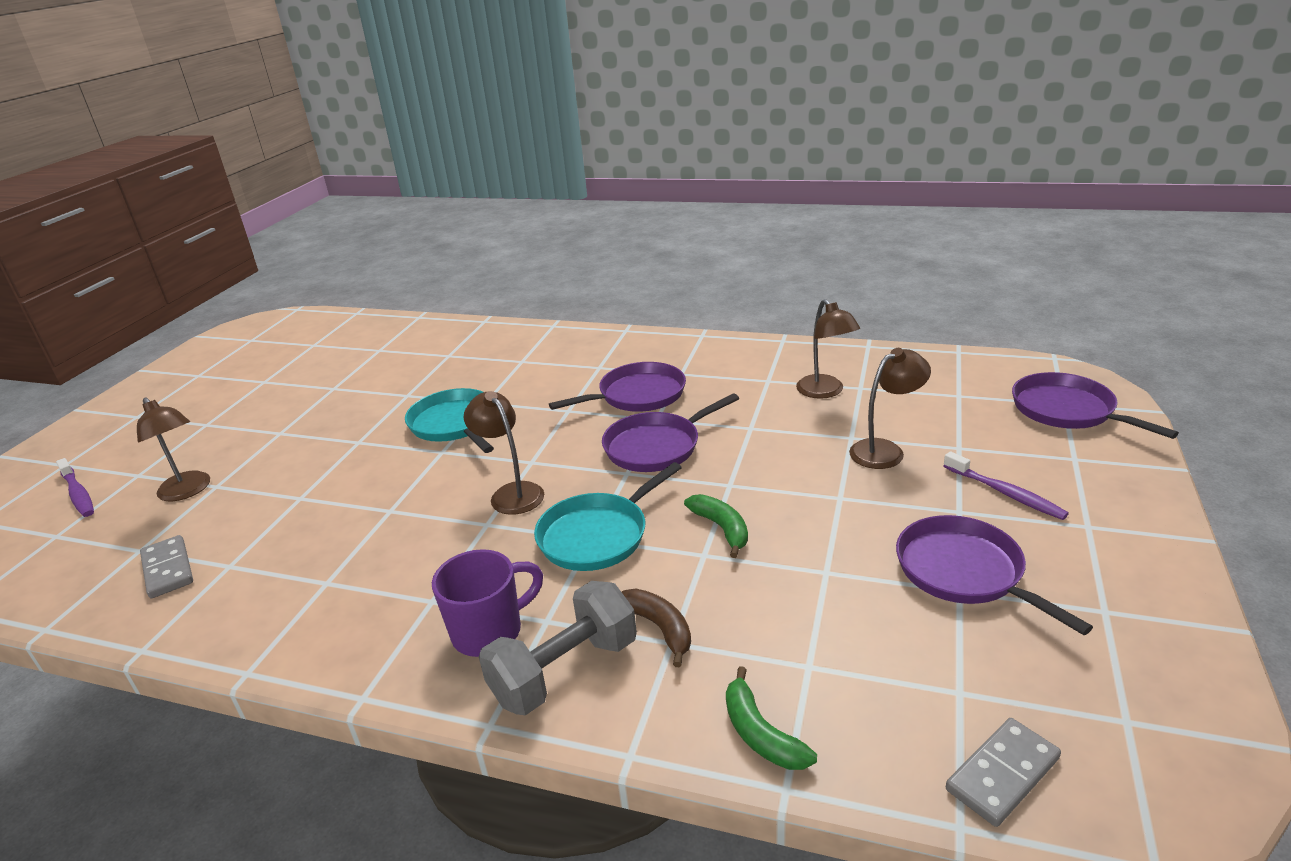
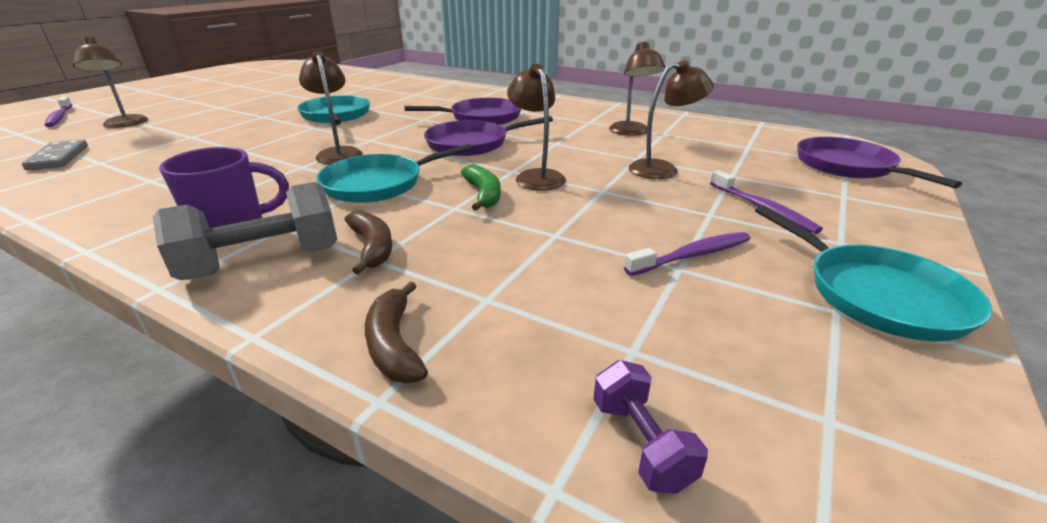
camera: 10 degrees right, 0 degrees up
(760, 488) = (536, 176): none -> brown lamp
(760, 734) = (394, 344): green banana -> brown banana
(964, 572) = (692, 255): purple pan -> purple toothbrush
(1002, 774) = (641, 443): grey domino -> purple dumbbell
(1133, 585) = (877, 295): none -> turquoise pan

